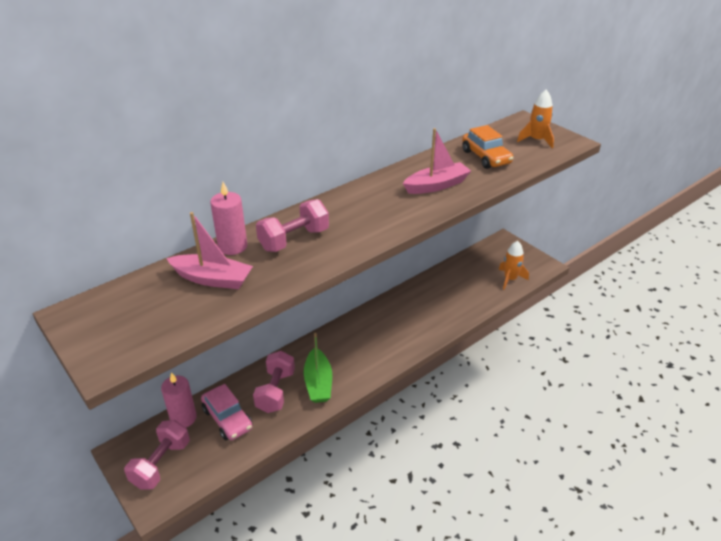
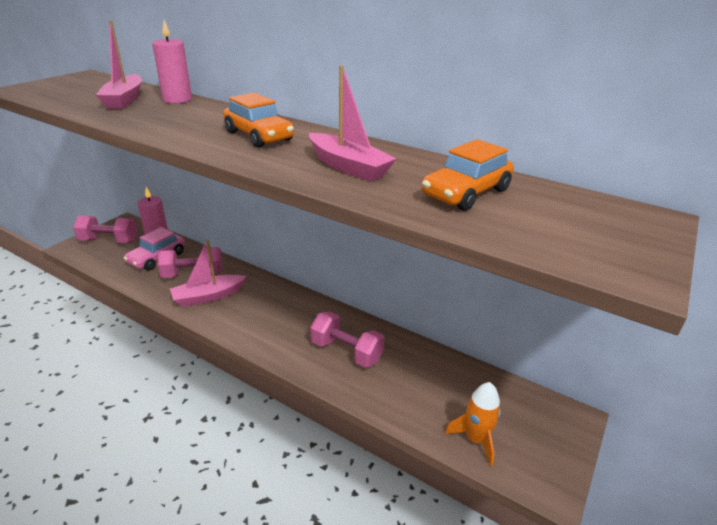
camera: 70 degrees right, 5 degrees down
(294, 240) = (193, 116): pink dumbbell -> pink dumbbell (346, 352)
(318, 383) = (208, 296): green boat -> pink boat
(362, 212) = (259, 136): none -> orange car
(536, 140) = (586, 233): orange rocket -> none

